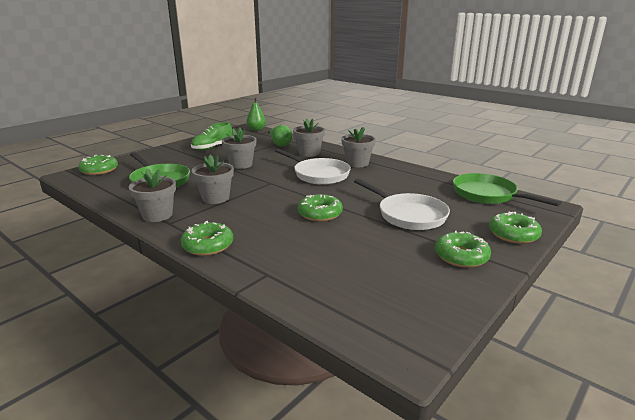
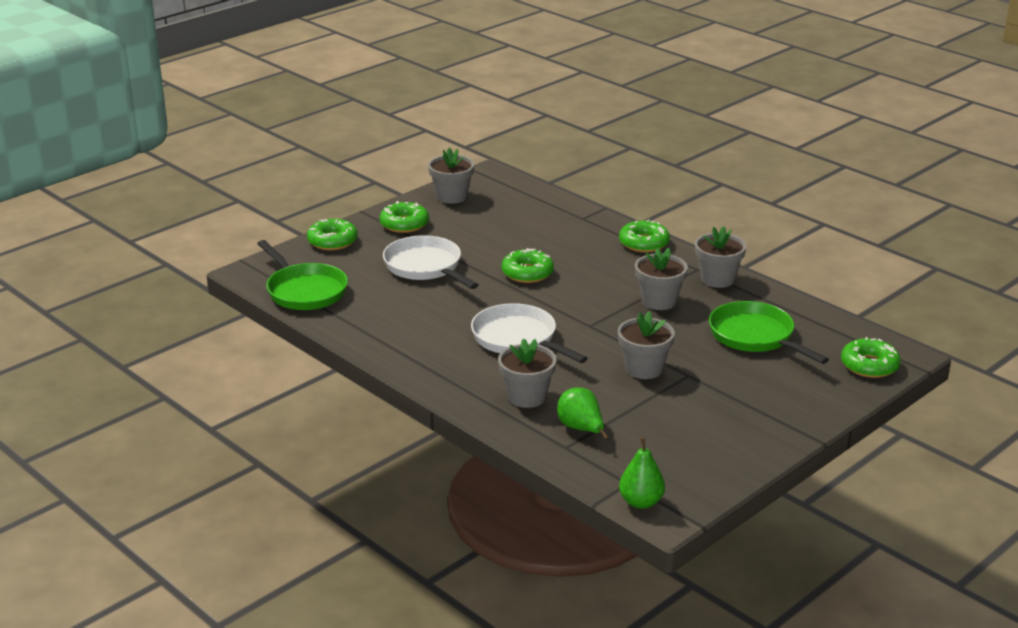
camera: 175 degrees left, 5 degrees up
(212, 147) = (713, 425): green shoe -> none
(357, 163) = (449, 363): grey flower pot -> grey flower pot (451, 196)

